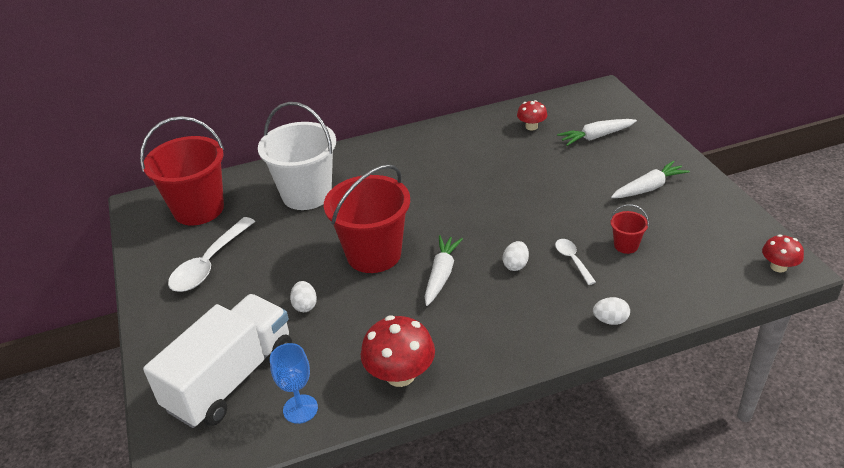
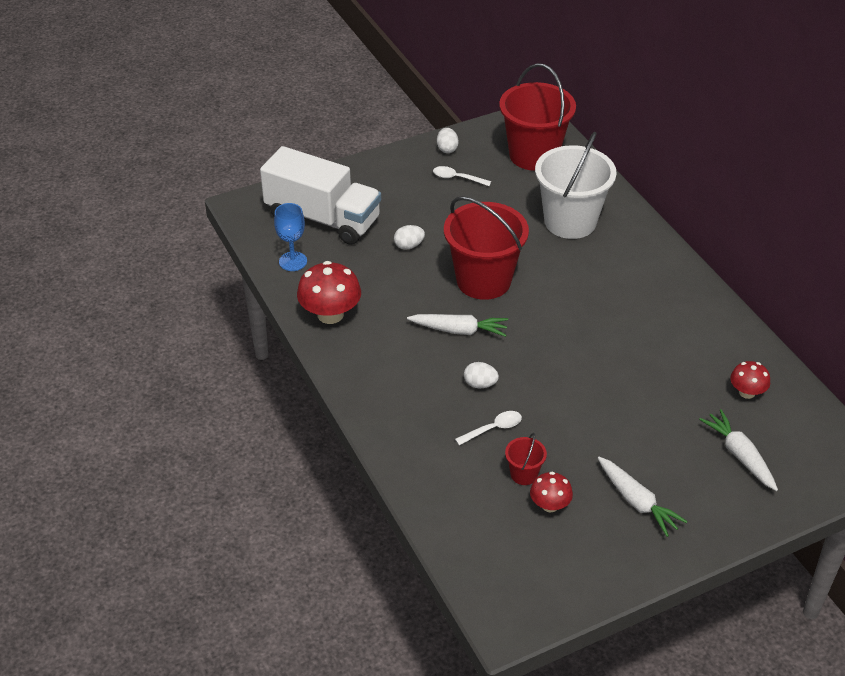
camera: 80 degrees right, 5 degrees up
(209, 264) = (457, 178): white spoon -> white spoon, size x0.53
(610, 320) = (406, 456): white egg -> white egg (447, 149)
(778, 267) = (504, 610): red mushroom -> red mushroom (550, 505)

